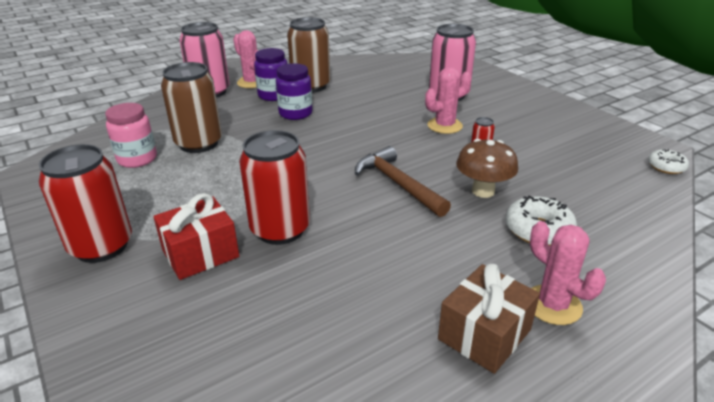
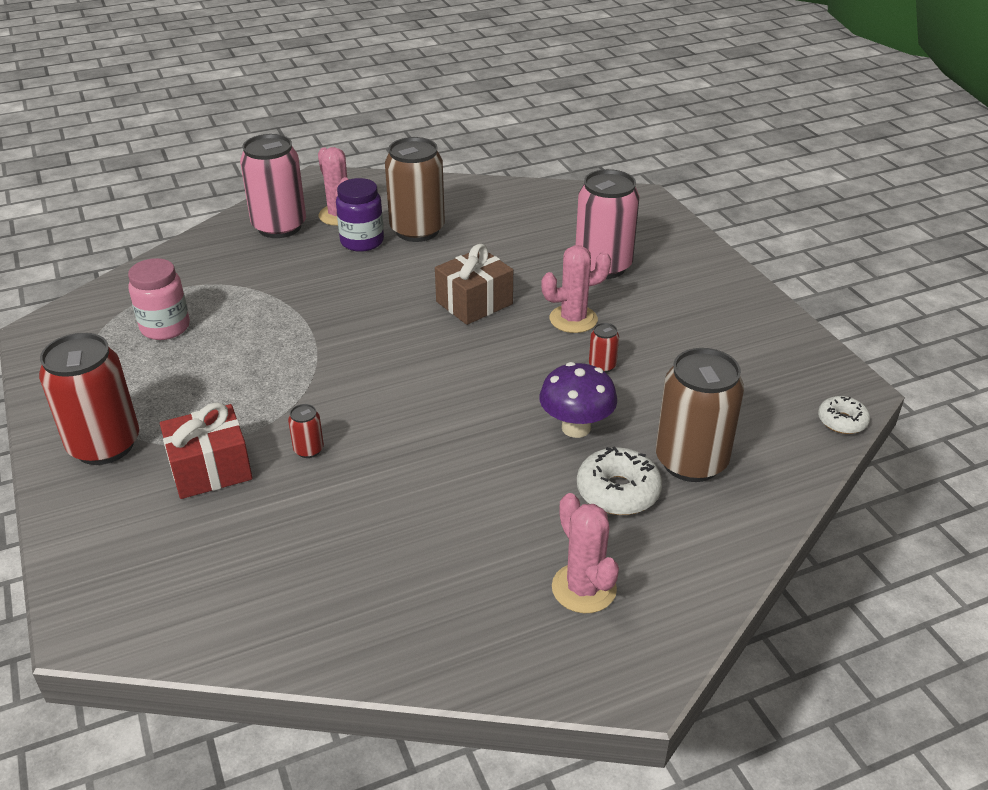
camera: 10 degrees right, 5 degrees up
(199, 143) = (245, 312): brown can -> brown can (691, 462)
(280, 229) = (308, 450): red can -> red can, size x0.42
(295, 113) = (381, 276): purple jar -> none
(398, 184) = (473, 404): brown hammer -> none
(483, 191) = (576, 428): brown mushroom -> purple mushroom
(484, 334) = (489, 610): brown gift -> brown gift (474, 303)

